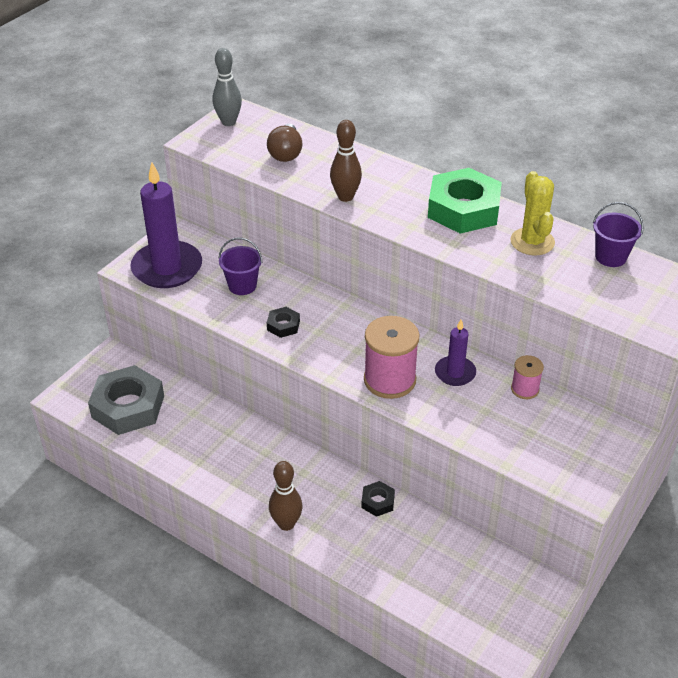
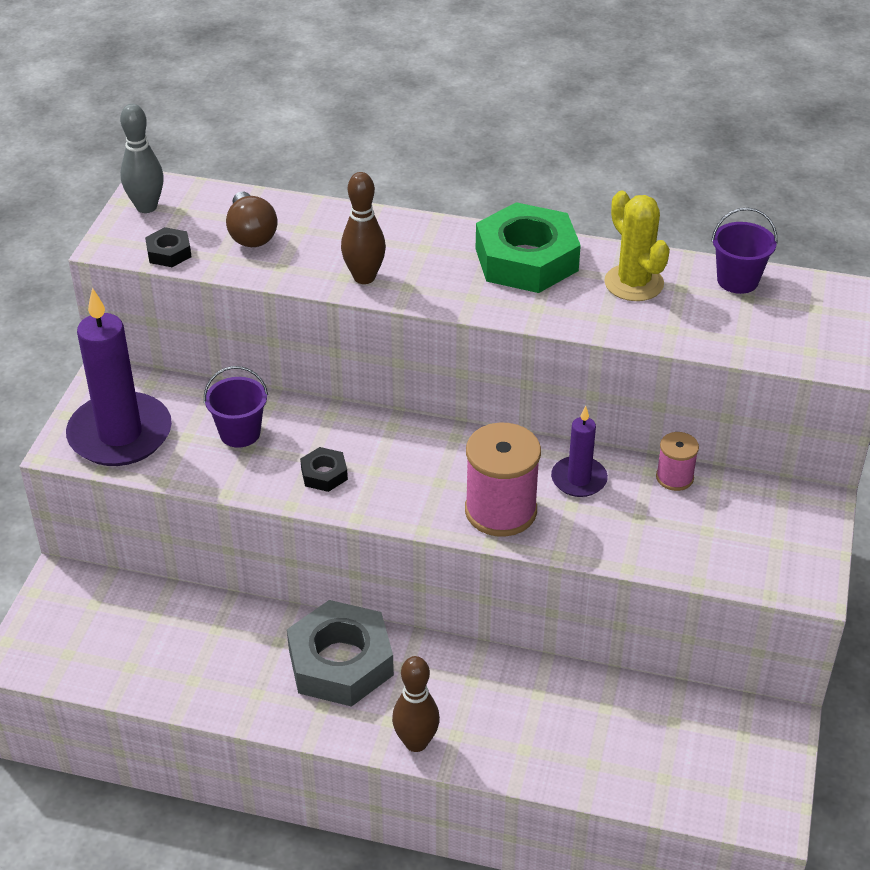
camera: 20 degrees left, 0 degrees up
(128, 406) = (119, 646): grey nut -> grey nut (340, 662)
(378, 501) = (521, 677): black nut -> black nut (169, 252)

